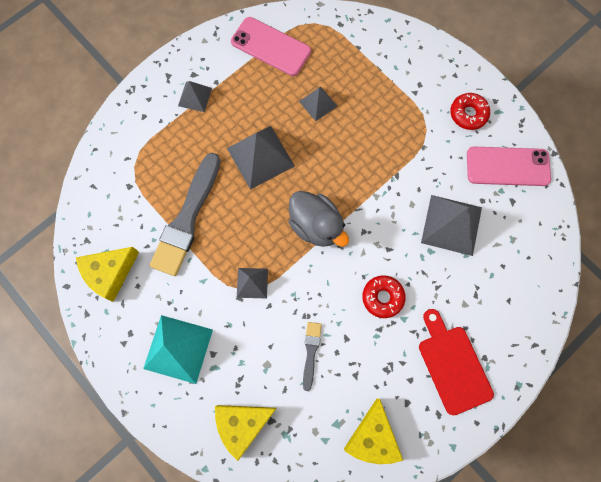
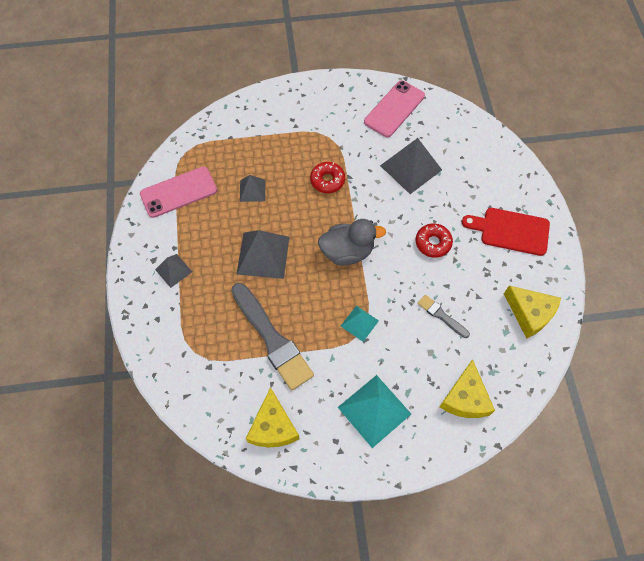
camera: 55 degrees left, 10 degrees down
(252, 283) = (359, 323): grey pyramid -> turquoise pyramid
(468, 114) = (338, 106): red donut -> red donut (327, 180)

